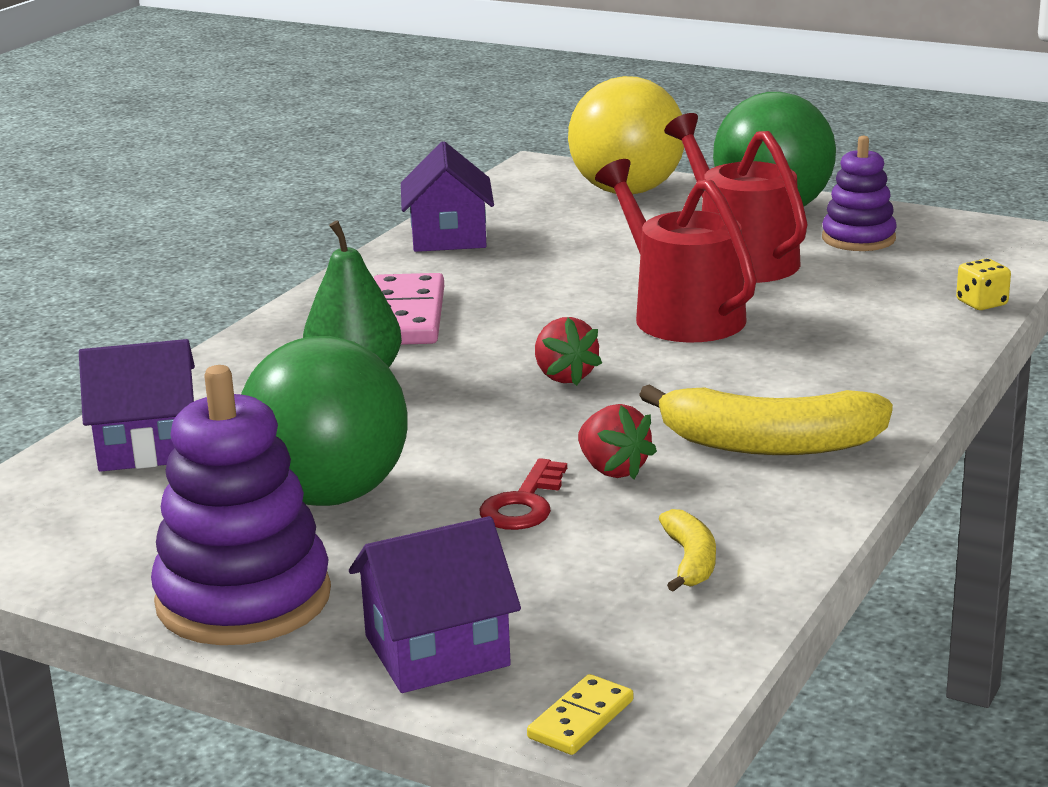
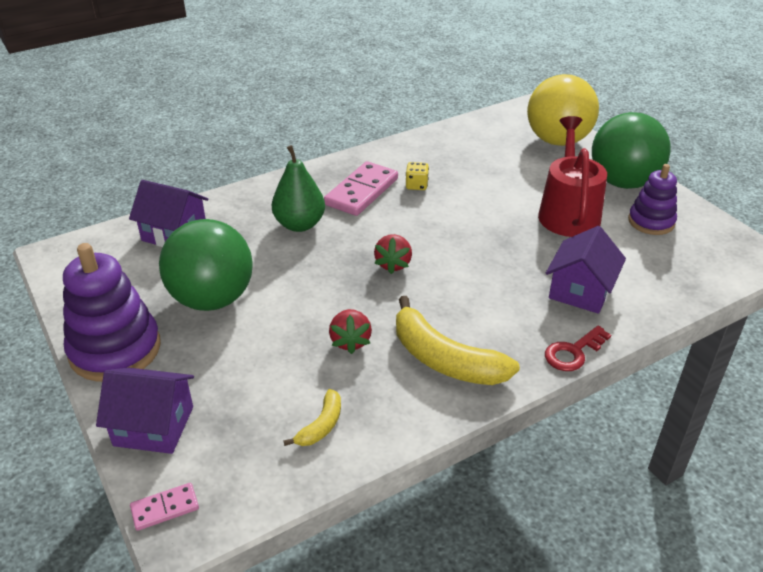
camera: 30 degrees right, 15 degrees up
(448, 237) = (436, 143): purple house -> purple house (580, 291)
(524, 504) = (287, 345): red key -> red key (573, 352)
(581, 719) = (165, 508): yellow domino -> pink domino
(681, 314) = (495, 243): red watering can -> none
(981, 303) = (673, 301): yellow dice -> yellow dice (416, 185)

